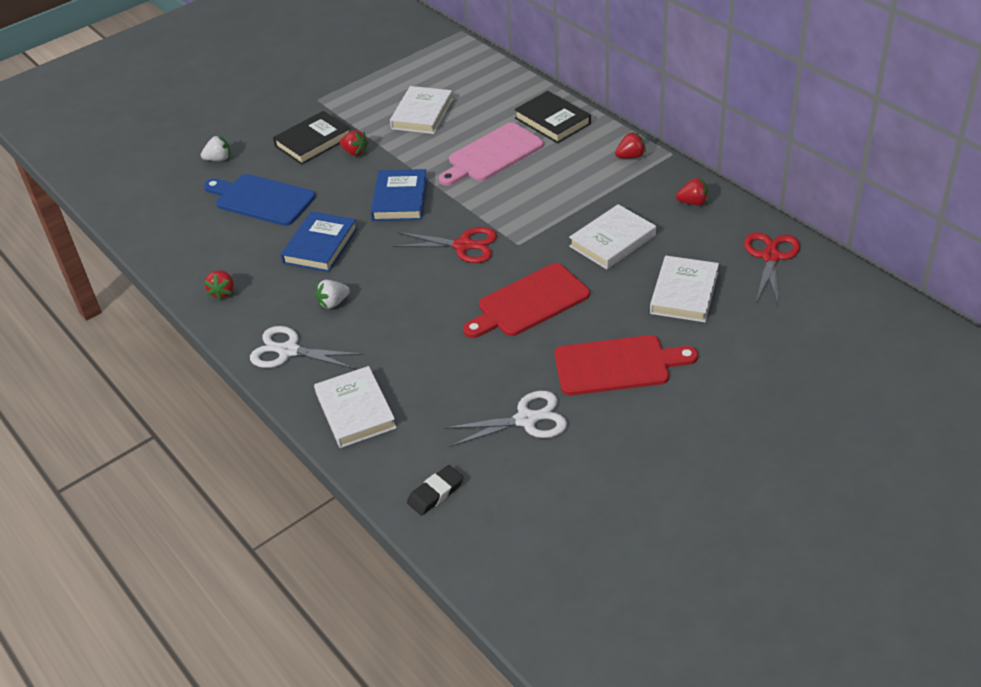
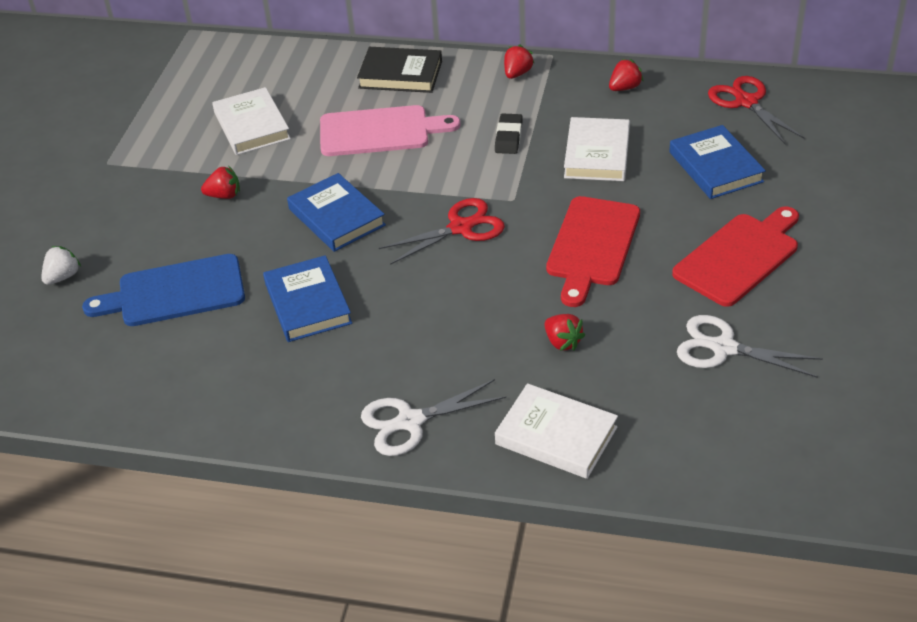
camera: 40 degrees left, 0 degrees up
(223, 292) = (255, 406): red strawberry -> red strawberry (562, 342)
(313, 141) = (160, 207): black book -> none
(333, 303) = (396, 350): white strawberry -> none
(435, 493) = (729, 460): black eraser -> black eraser (508, 137)
(492, 155) = (380, 131): pink cutting board -> pink cutting board turned 105 degrees counterclockwise
(526, 420) = (724, 348): white scissors -> white scissors turned 105 degrees counterclockwise
(684, 293) = (715, 167): white book -> blue book

